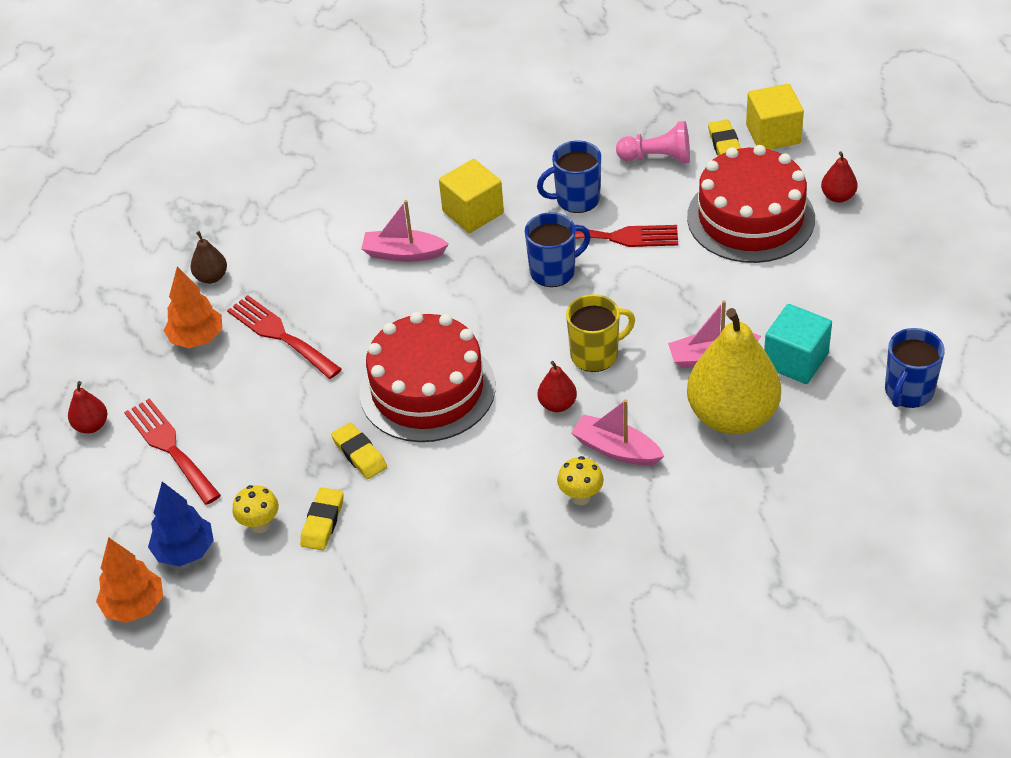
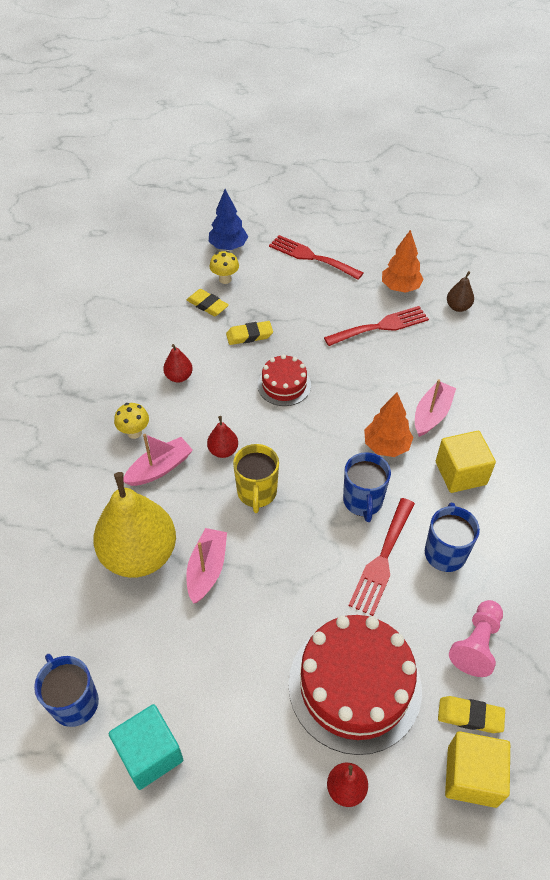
camera: 110 degrees right, 5 degrees up
(91, 426) = (350, 230): red pear -> red pear (179, 377)
(134, 606) = (205, 222): orange tree -> orange tree (386, 446)
(170, 448) = (311, 257): red fork -> red fork turned 135 degrees counterclockwise
(427, 389) = (284, 385): red cake -> red cake, size x0.52
(795, 360) = (164, 630): turquoise cube -> turquoise cube (150, 754)

